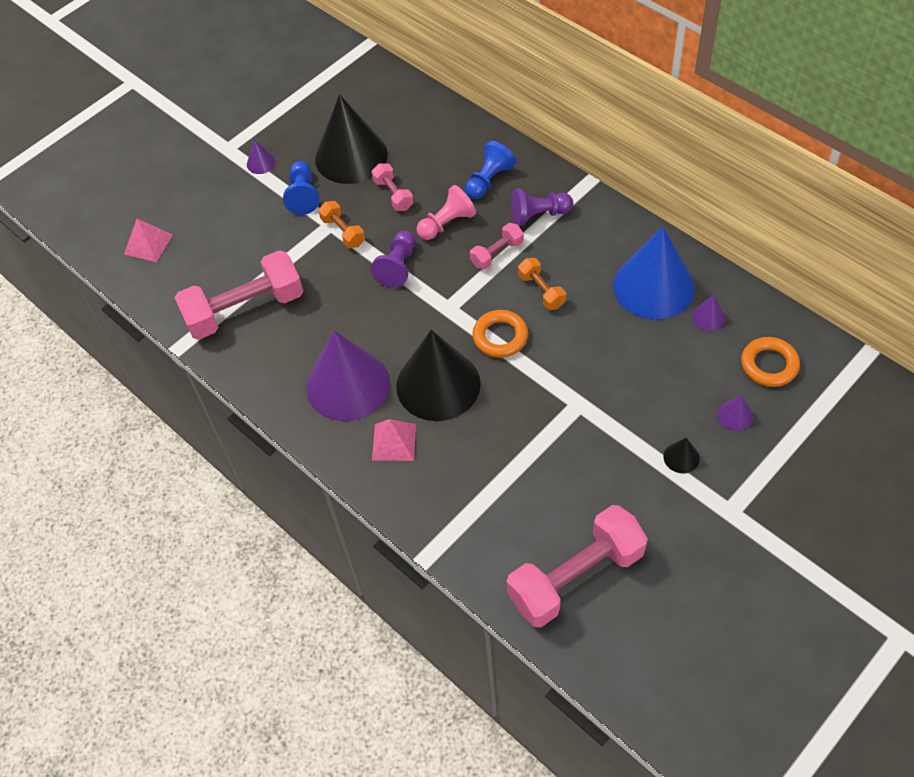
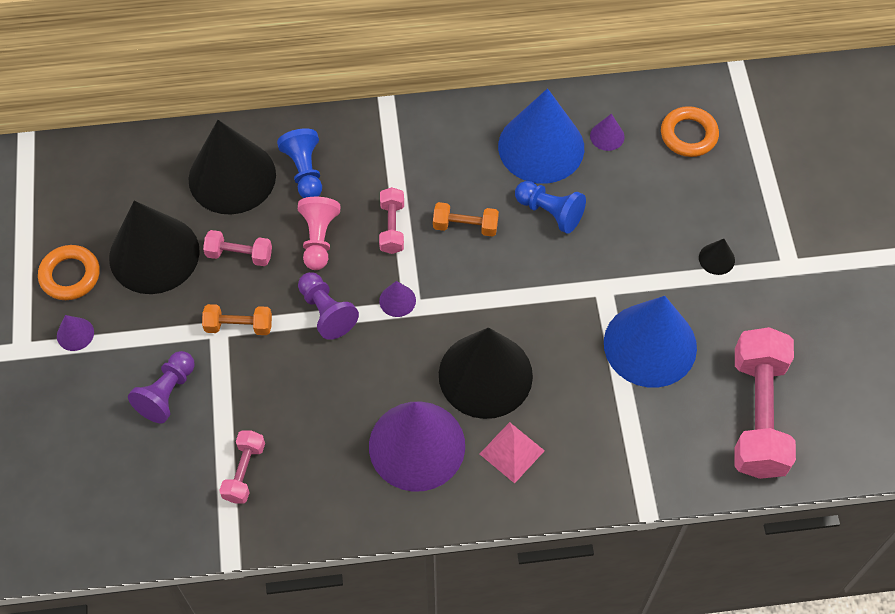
camera: 55 degrees left, 5 degrees up
(148, 244) = (69, 504): pink pyramid -> none
(245, 309) = (244, 472): pink dumbbell -> pink dumbbell, size x0.48
(303, 195) = (158, 327): blue pawn -> blue pawn (550, 212)
(445, 150) = (232, 177): none -> black cone
(500, 337) = (482, 292): orange ring -> orange ring (70, 275)
(538, 215) = (383, 166): purple pawn -> purple pawn (167, 393)
(562, 465) = (650, 345): none -> blue cone
(735, 415) = (712, 194): purple cone -> purple cone (397, 300)

